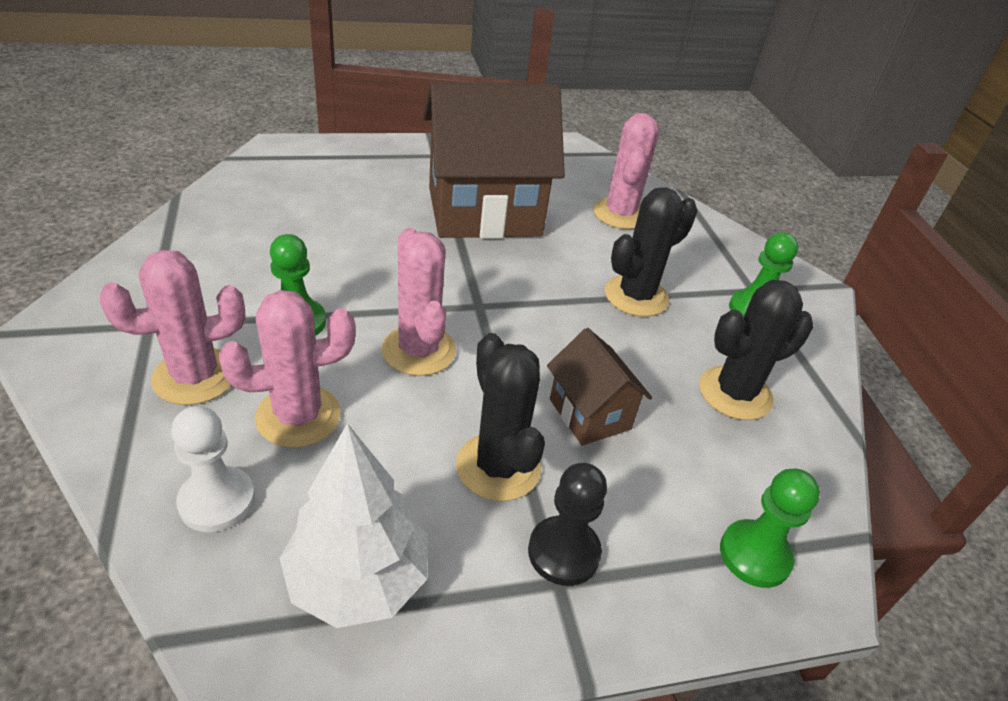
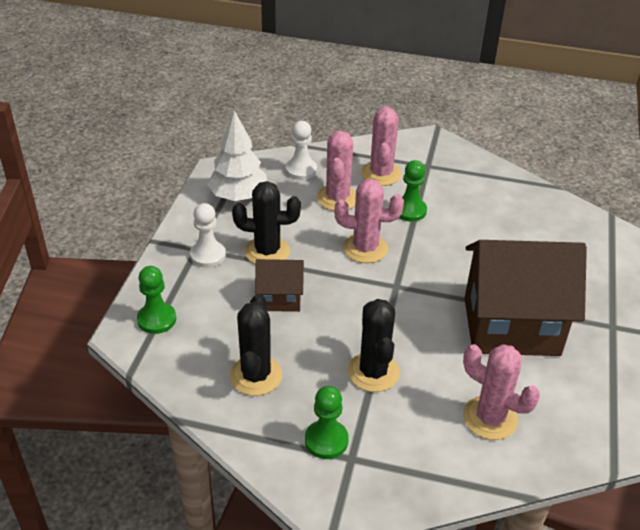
camera: 120 degrees right, 0 degrees up
(484, 212) = (511, 326): brown house -> brown house turned 75 degrees clockwise
(564, 552) = (208, 255): black pawn -> white pawn

